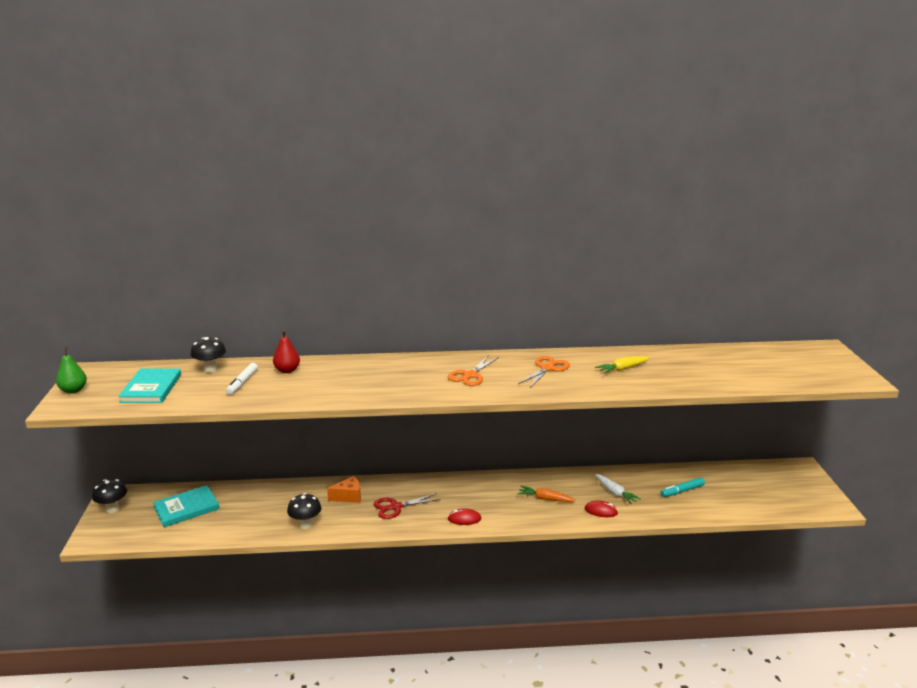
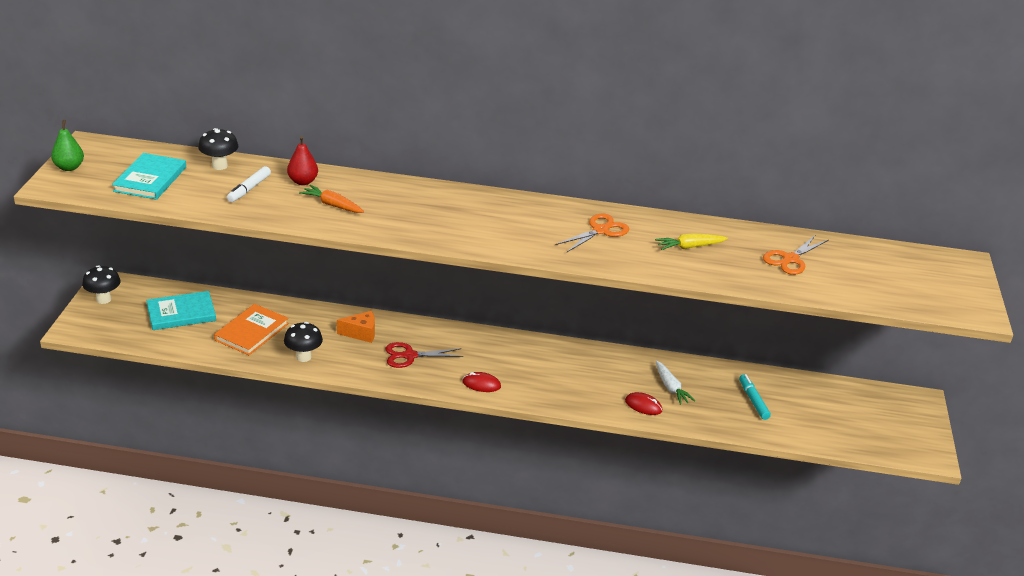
camera: 10 degrees right, 10 degrees up
(253, 512) = (251, 332): none -> orange book
(470, 375) = (506, 224): orange scissors -> orange scissors (790, 259)
(545, 499) = (584, 379): orange carrot -> orange carrot (332, 205)
(682, 491) = (753, 401): turquoise marker -> turquoise marker turned 90 degrees clockwise

